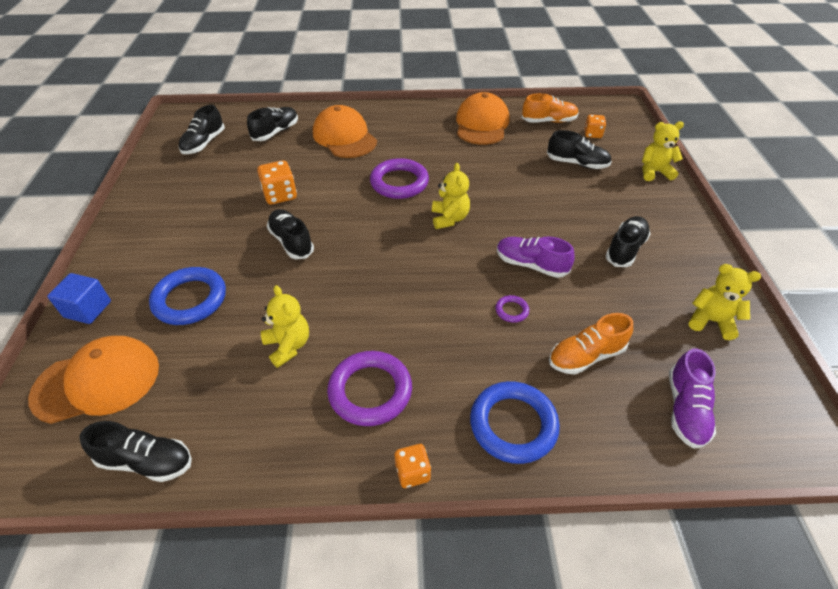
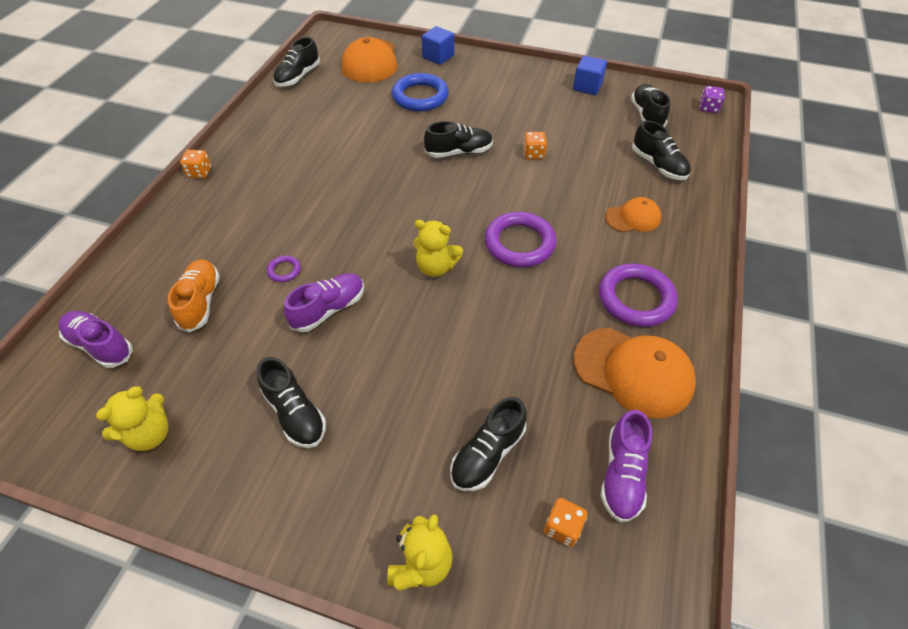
camera: 110 degrees right, 5 degrees up
(157, 180) = (587, 87): none -> blue cube
(187, 116) = (708, 108): none -> purple dice
(204, 143) = (646, 115): black shoe -> black shoe turned 45 degrees clockwise
(280, 195) = (533, 154): orange dice -> orange dice, size x0.65
(288, 346) = (342, 136): yellow teddy bear -> none
(344, 137) = (633, 218): orange cap -> orange cap, size x0.57
(370, 391) = (273, 167): purple ring -> purple ring (636, 298)
(513, 425) = (186, 230): blue ring -> none
(548, 121) = (622, 474): orange shoe -> purple shoe

